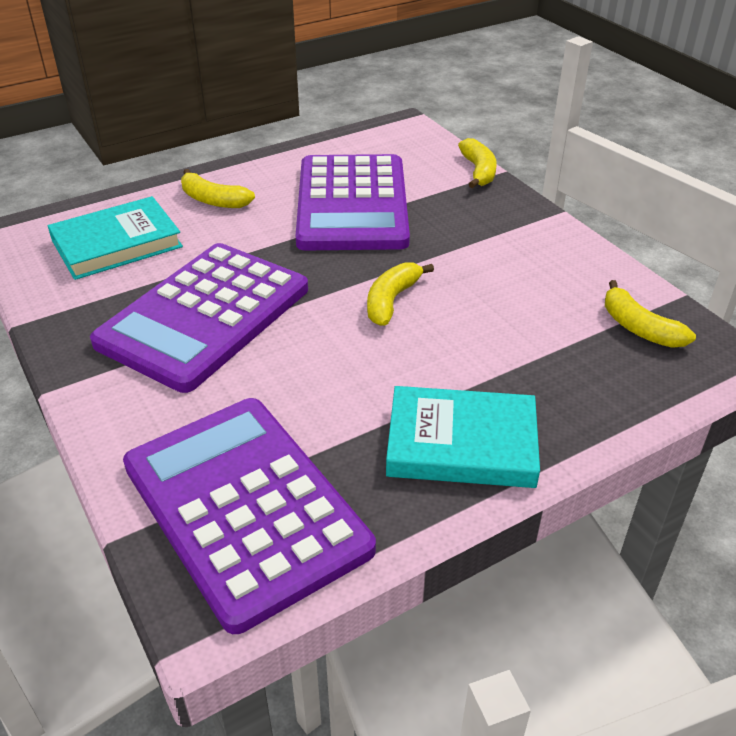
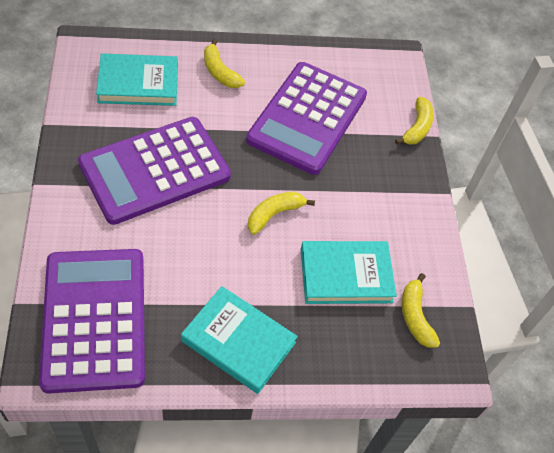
camera: 20 degrees right, 15 degrees up
(527, 323) = (346, 275): none -> turquoise book

